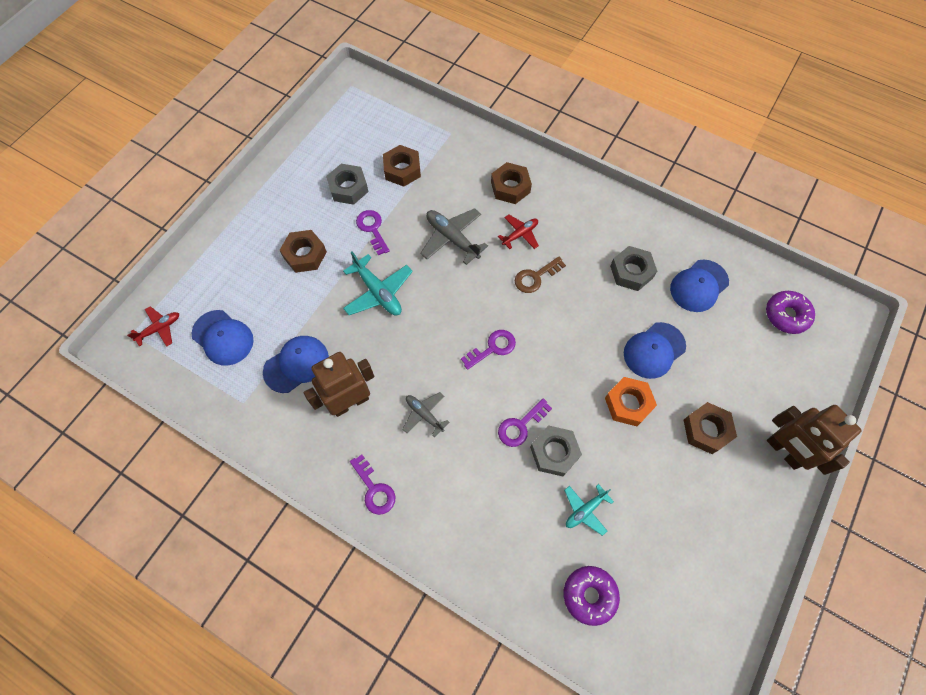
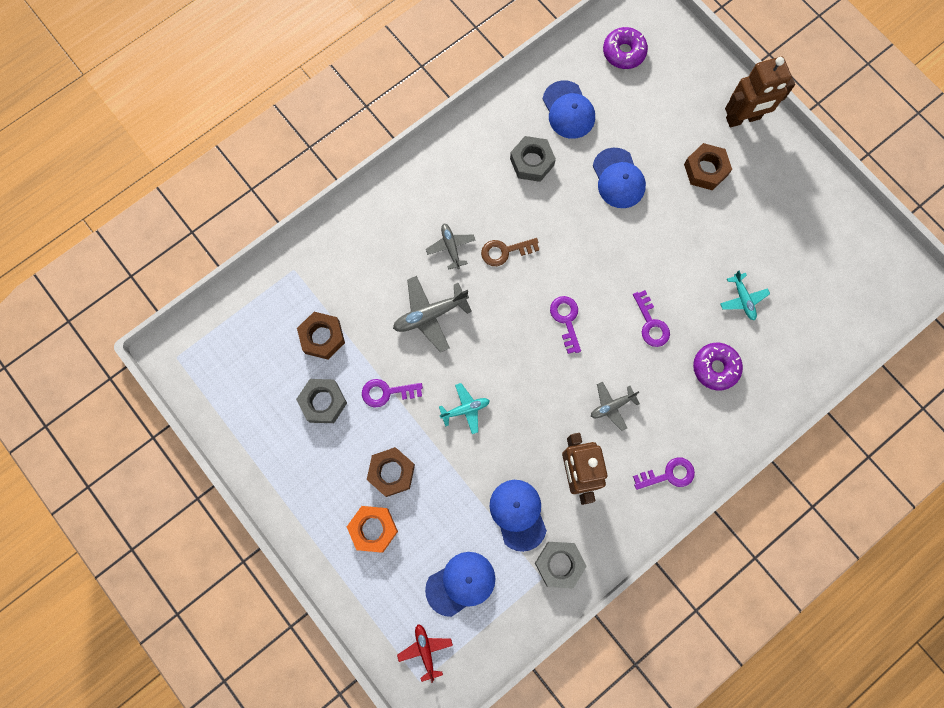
camera: 70 degrees left, 10 degrees up
(378, 292) = (465, 409): turquoise plane -> turquoise plane, size x0.62
(510, 187) = (390, 235): brown nut -> none
(520, 234) = (451, 247): red plane -> grey plane
(535, 277) = (505, 251): brown key -> brown key turned 90 degrees clockwise
(554, 452) = (685, 304): grey nut -> grey nut (559, 564)
(589, 595) = (811, 324): purple donut -> purple donut (715, 368)
(628, 403) = (661, 223): orange nut -> orange nut (373, 529)

